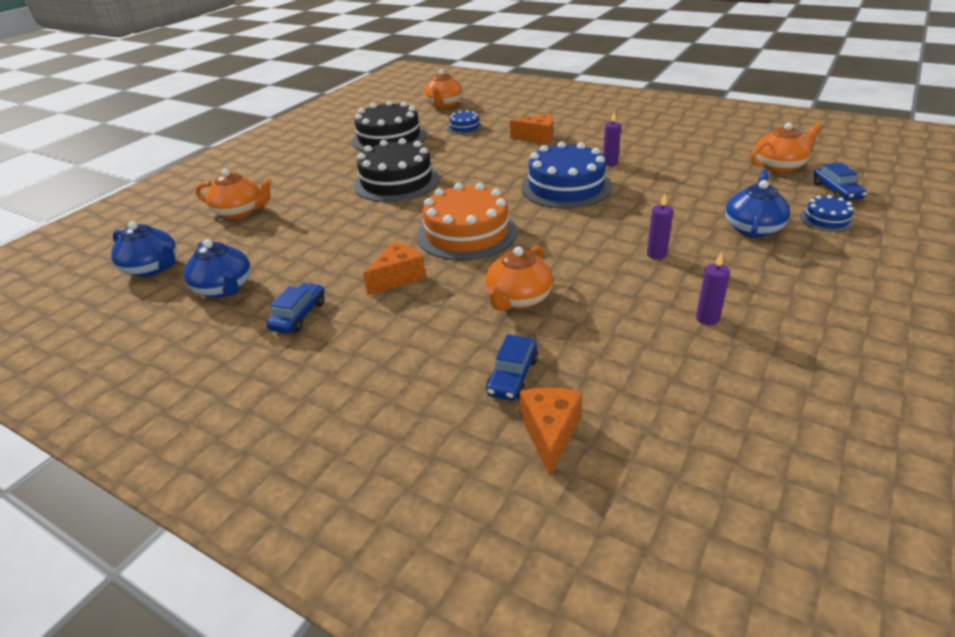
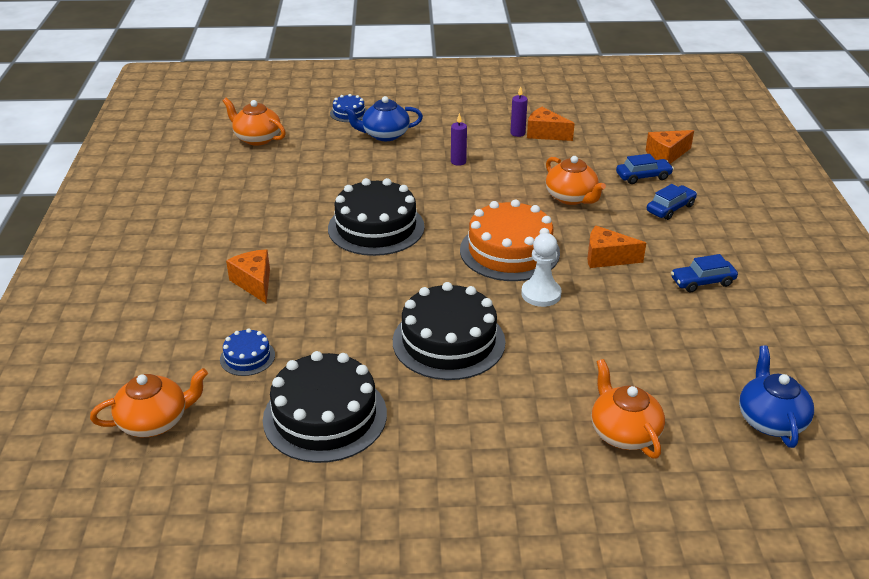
camera: 125 degrees left, 0 degrees up
(224, 288) = (729, 345): blue teapot -> none
(396, 228) = (541, 294): none -> white pawn
(518, 299) = (571, 198): orange teapot -> orange teapot turned 60 degrees clockwise
(566, 187) = (376, 227): blue cake -> black cake
(610, 163) = (301, 218): purple candle -> none
(692, 341) = (545, 134): none -> orange cheese
(836, 191) = (295, 113): blue car -> blue car (670, 208)

